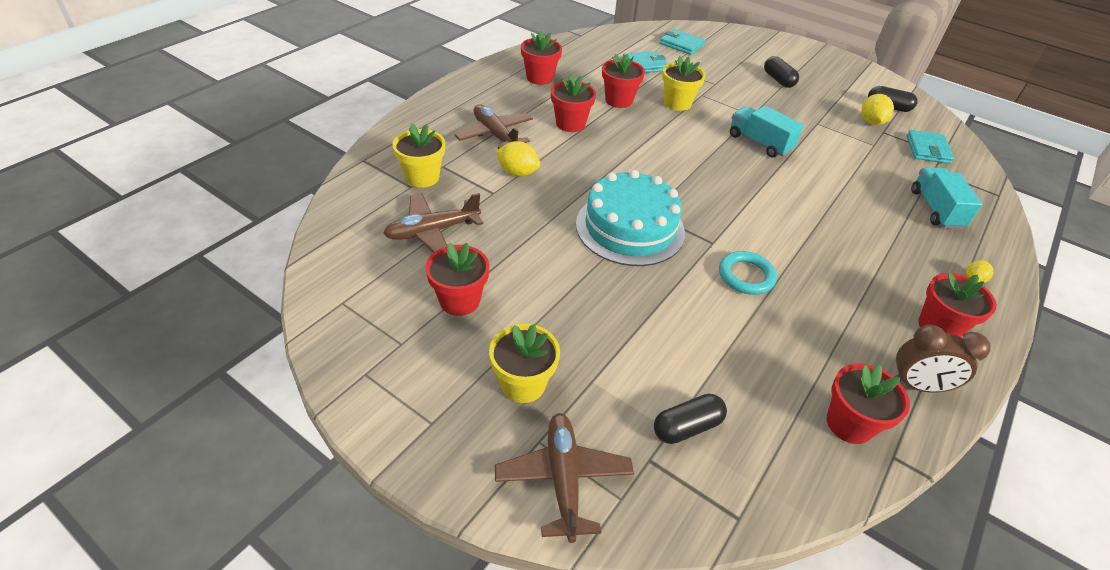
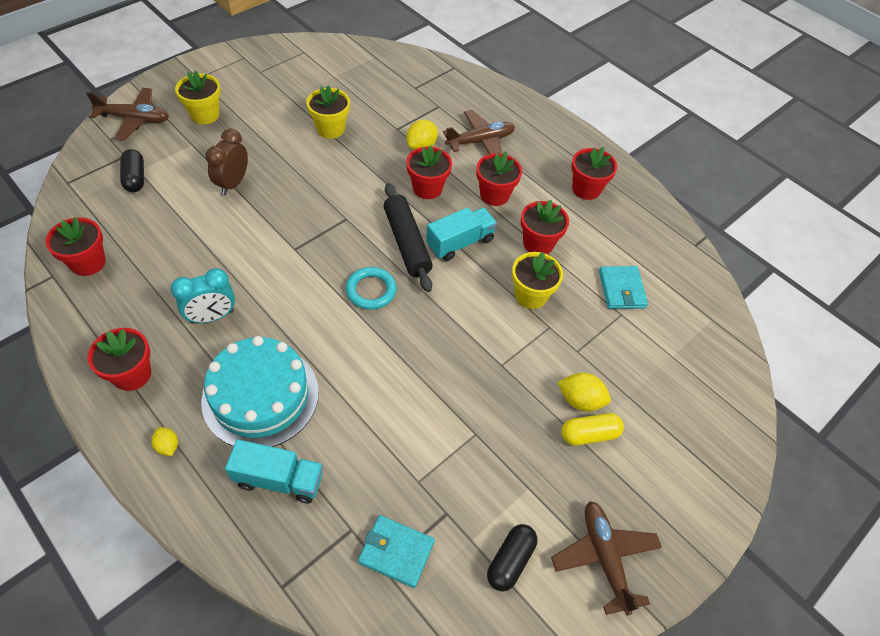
camera: 100 degrees right, 10 degrees up
(422, 177) = (425, 94): yellow flower pot -> yellow flower pot (330, 129)
(432, 231) = (359, 93): brown plane -> brown plane (604, 558)
(460, 300) = (285, 98): red flower pot -> red flower pot (427, 188)
(630, 228) = (330, 199): turquoise cake -> turquoise cake (260, 396)
(660, 170) = (406, 243): none -> black rolling pin
(681, 44) = (685, 348): turquoise wallet -> none
(746, 276) = (247, 257): turquoise ring -> turquoise ring (371, 290)
(759, 143) = (440, 348): turquoise truck -> turquoise truck (460, 243)
(778, 80) = (589, 434): black capsule -> yellow capsule
(834, 285) = (212, 317): none -> turquoise clock
(871, 122) = (472, 509): yellow lemon -> yellow lemon (580, 400)
(917, 385) = (91, 323): brown clock -> brown clock (233, 183)

